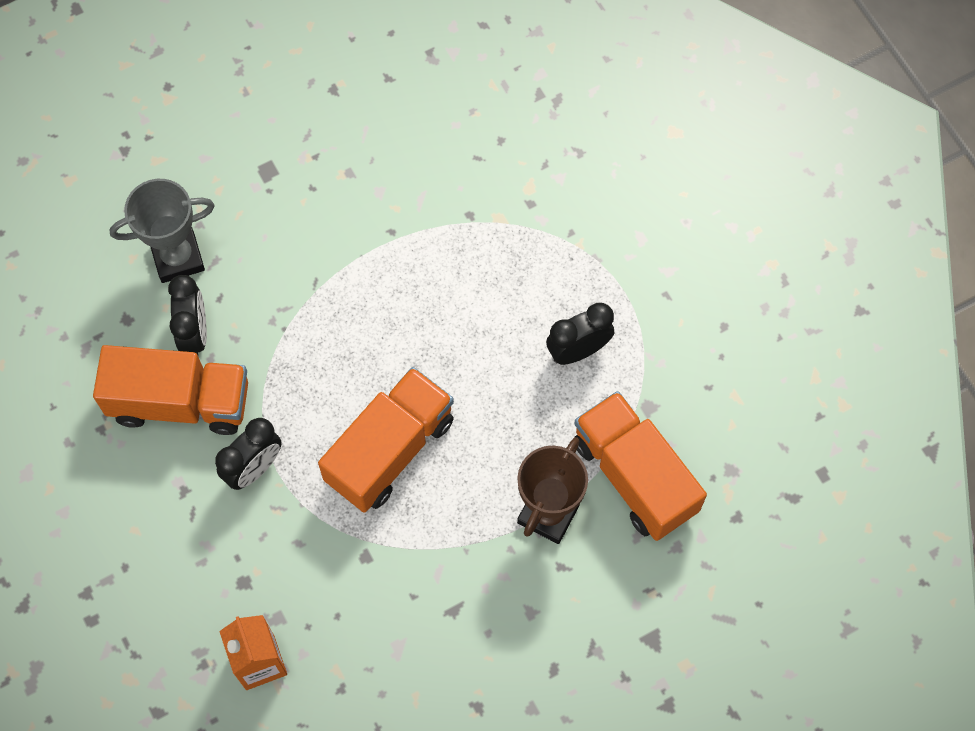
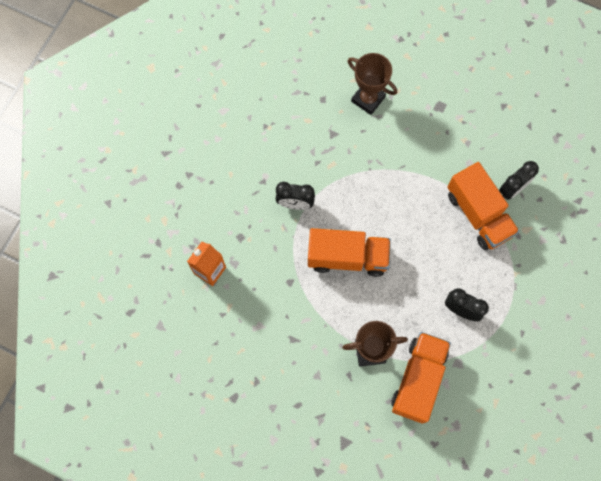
camera: 55 degrees right, 5 degrees up
(178, 257) = (368, 99): grey trophy -> brown trophy
(180, 402) = (302, 150): orange truck -> orange truck (478, 214)
(194, 333) = (338, 132): black clock -> black clock (512, 189)

